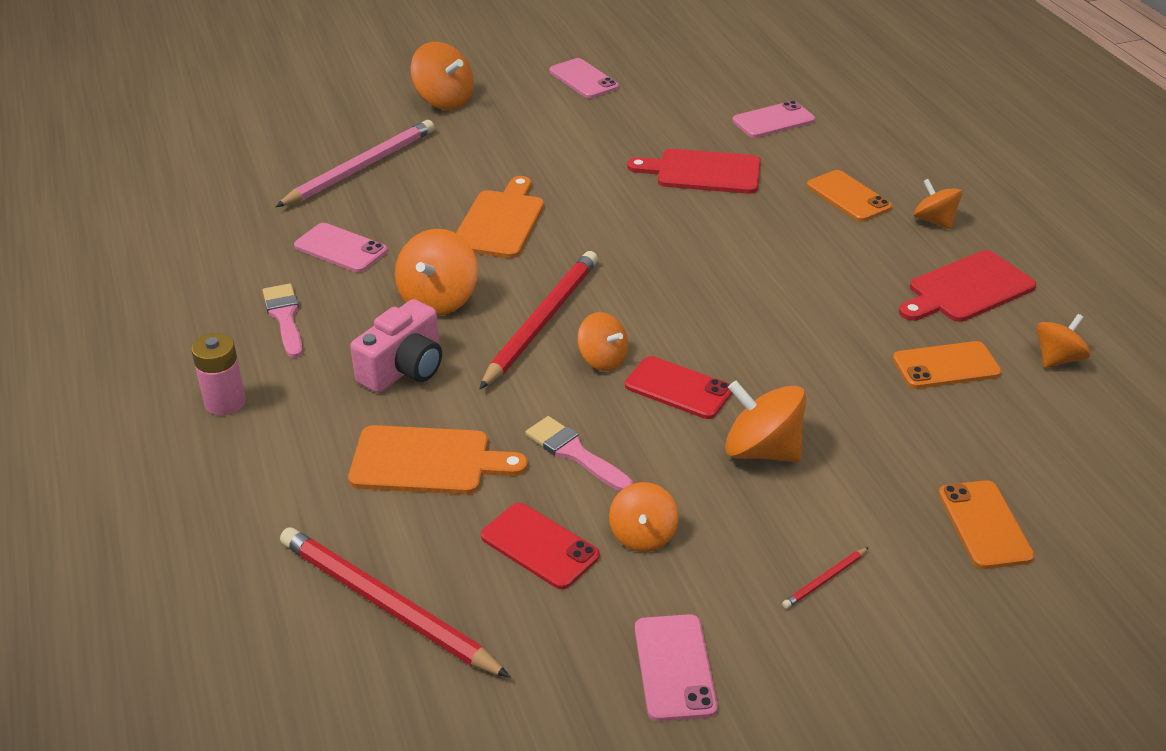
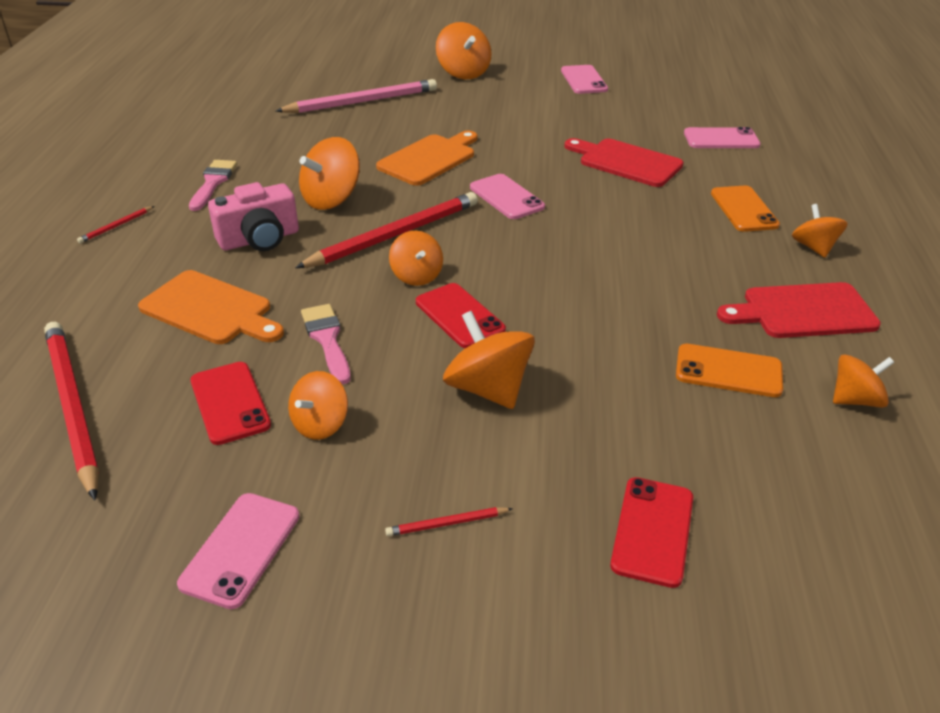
camera: 25 degrees right, 0 degrees up
(225, 402) = (116, 226): pink battery -> red pencil
(341, 248) = (296, 149): pink phone -> pink phone (506, 197)
(984, 525) = (652, 531): orange phone -> red phone

